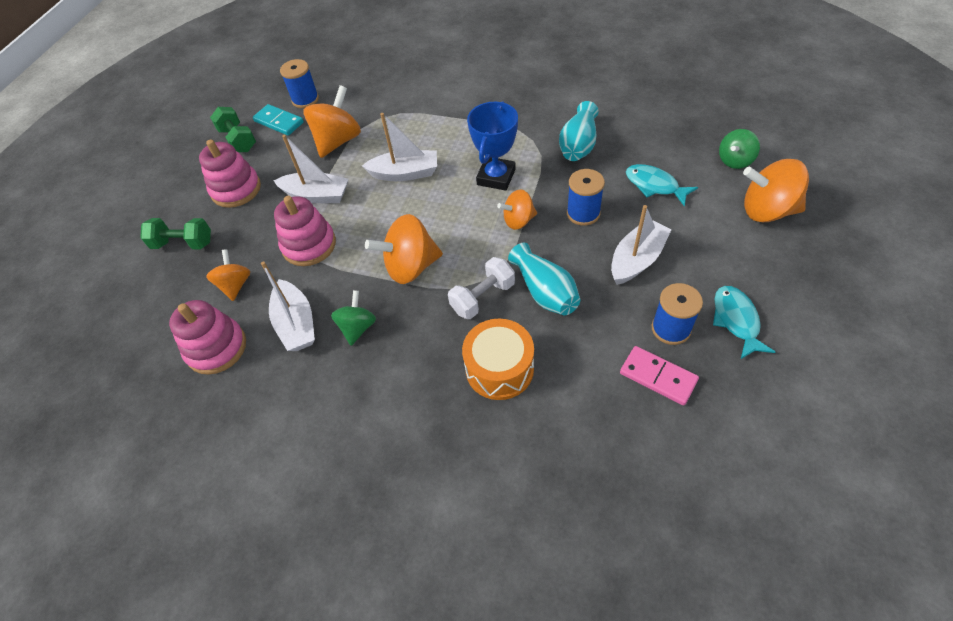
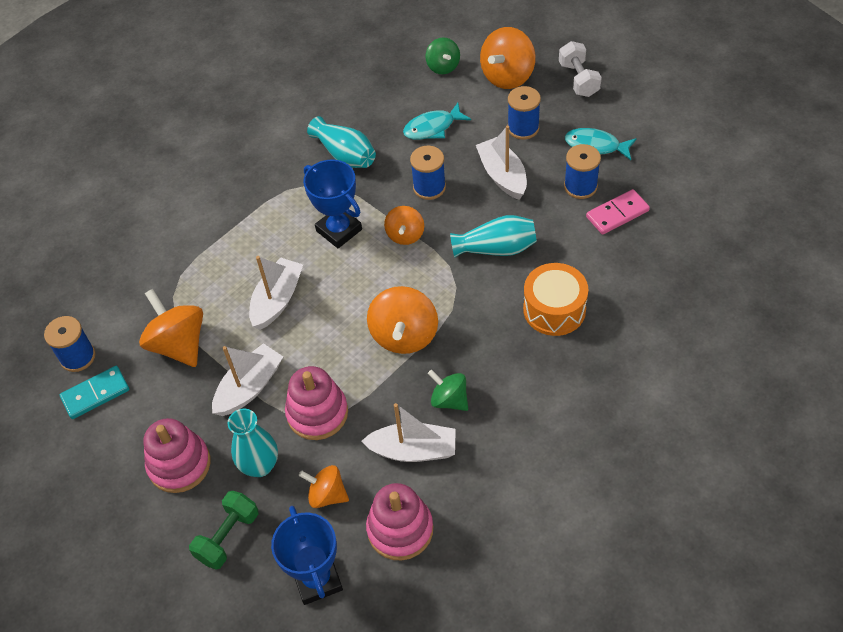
camera: 65 degrees left, 0 degrees up
(158, 313) = (317, 579): none -> blue trophy
(238, 140) = (92, 444): green dumbbell -> none
(249, 233) = (260, 466): none -> turquoise vase
(483, 297) = (475, 294): white dumbbell -> white dumbbell (578, 79)
(710, 250) = (523, 128): none -> blue spool

